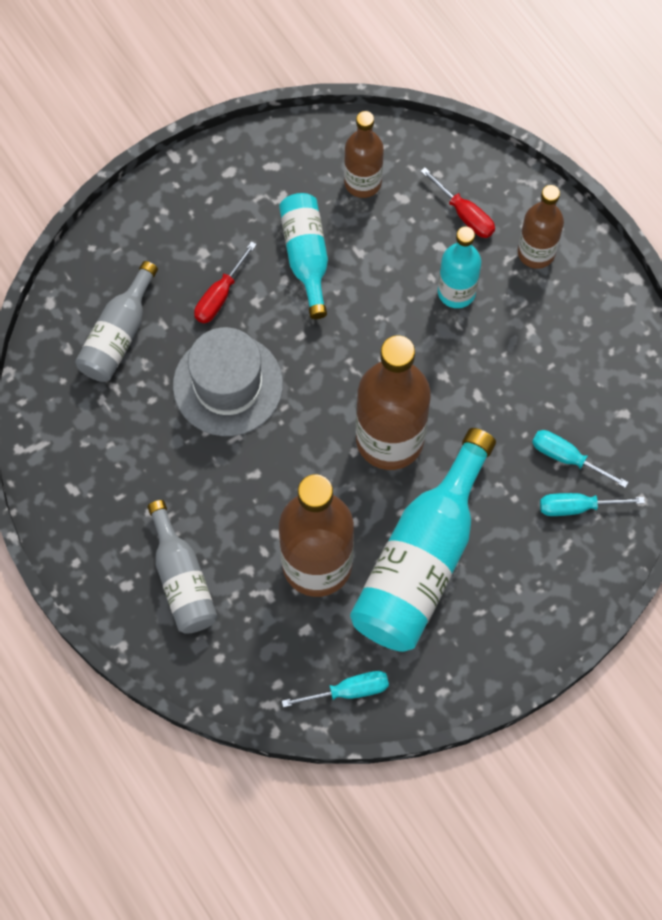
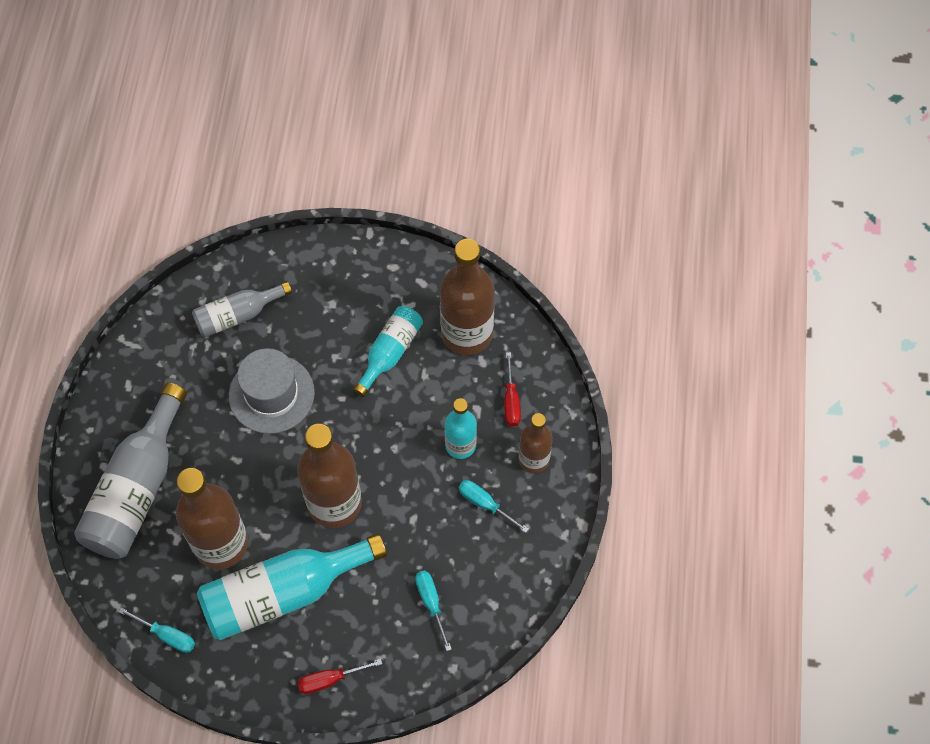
camera: 40 degrees right, 5 degrees down
(182, 579) = (137, 488): grey bottle -> grey bottle, size x1.73
(220, 295) = (317, 337): red screwdriver -> red screwdriver (330, 679)
(363, 182) = (467, 333): brown bottle -> brown bottle, size x1.73
(577, 507) = (408, 639): turquoise screwdriver -> turquoise screwdriver (485, 504)

